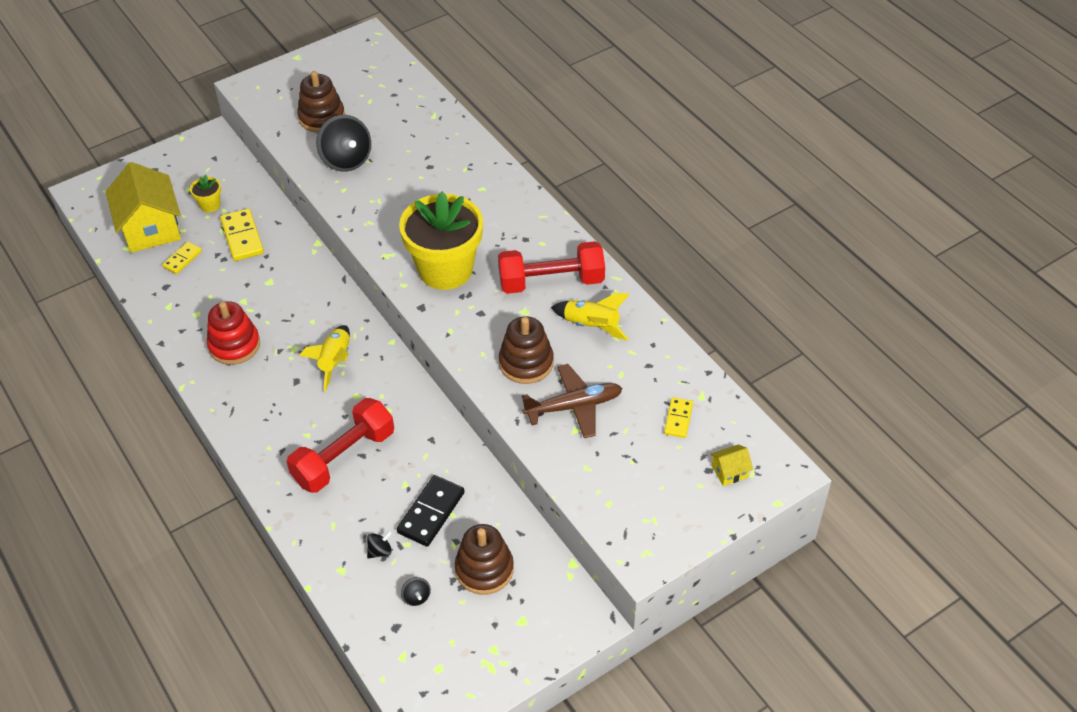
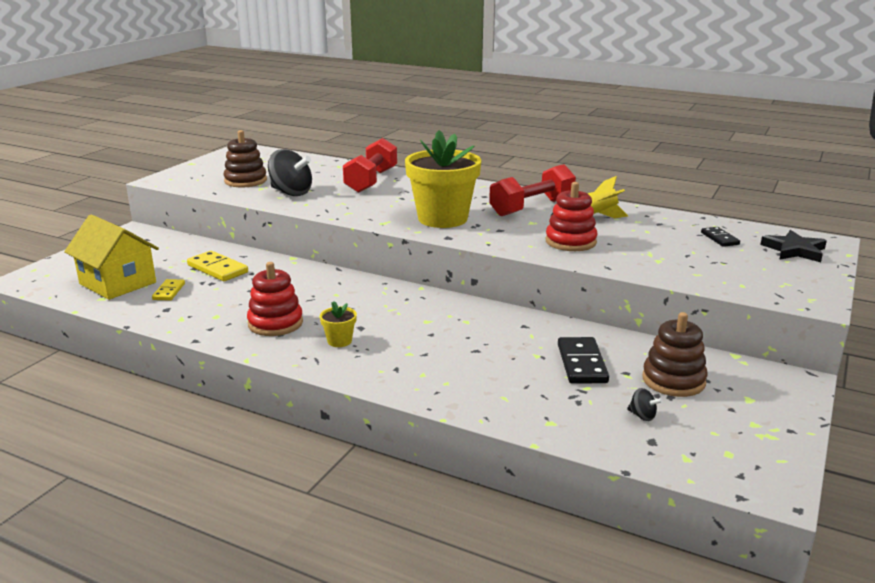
camera: 30 degrees left, 25 degrees down
(210, 205) = (167, 260): yellow flower pot -> yellow flower pot (339, 341)
(335, 361) = (384, 309): yellow rocket -> none
(344, 457) = (461, 356): red dumbbell -> red dumbbell (371, 181)
(380, 551) = (570, 399): black spinning top -> none
(526, 363) = (570, 242): brown stacking toy -> red stacking toy
(573, 406) = (638, 251): brown plane -> none
(678, 419) = (719, 238): yellow domino -> black domino
(729, 472) = (794, 250): yellow house -> black star

